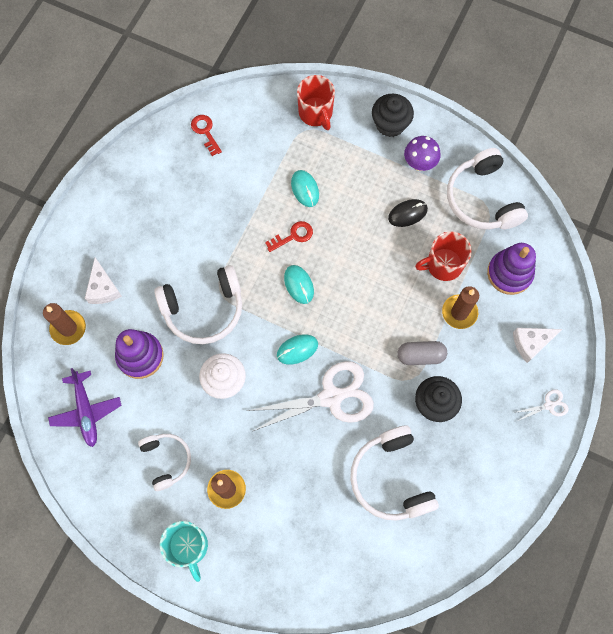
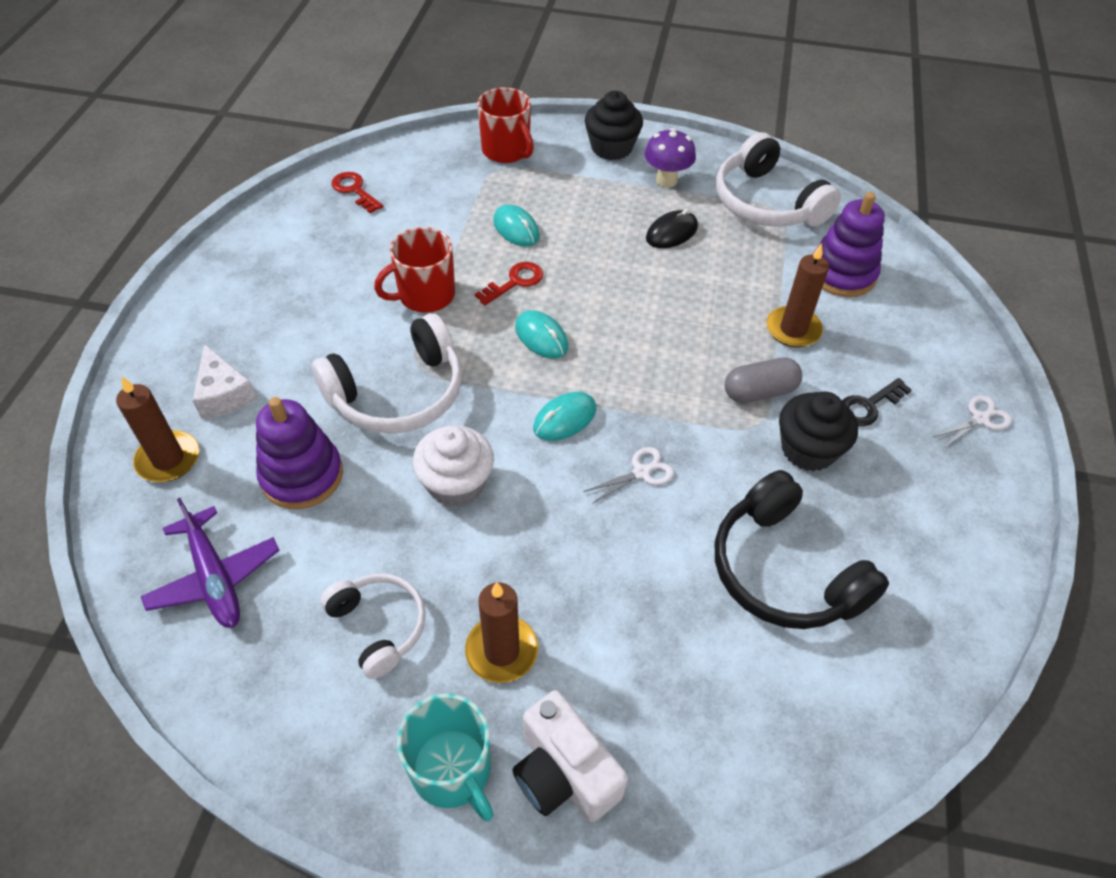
camera: 15 degrees left, 20 degrees down
(242, 561) = (564, 773): none -> white camera
(331, 397) = (642, 472): white scissors -> white scissors, size x0.44
(391, 478) = (784, 570): white headphones -> black headphones
(443, 265) = (745, 279): red mug -> red mug (425, 295)
(484, 380) = (868, 406): none -> black key
(531, 343) = (913, 347): white cheese -> none

